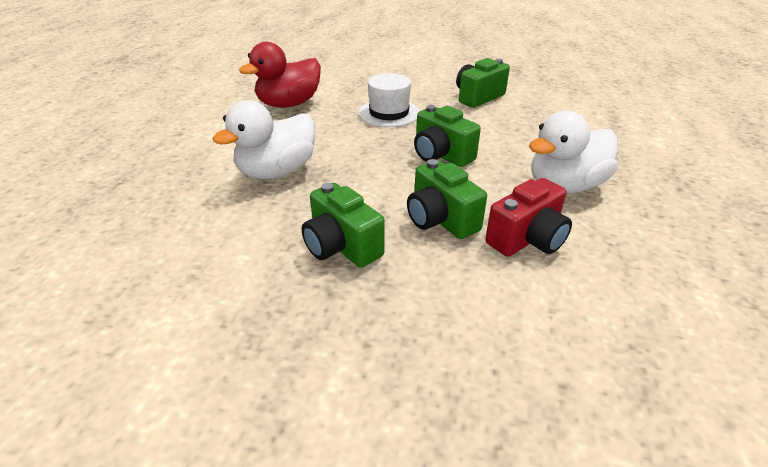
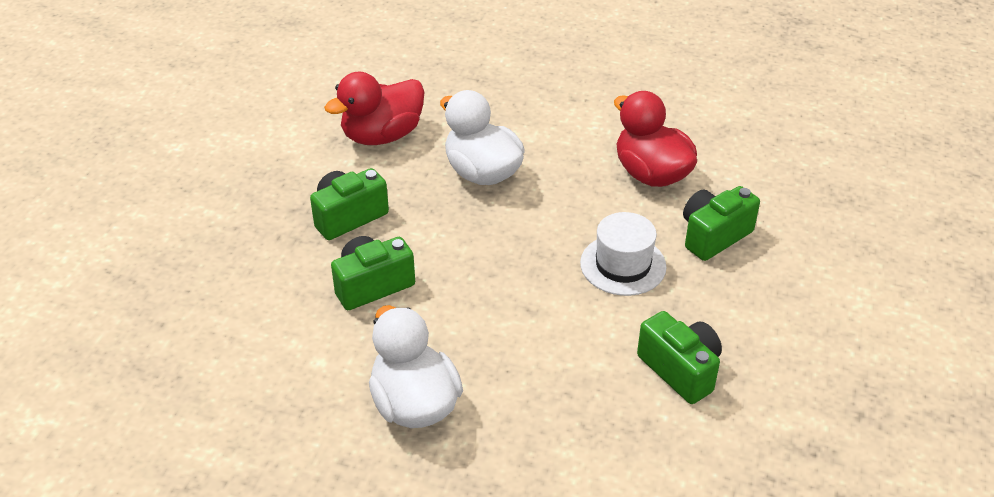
camera: 95 degrees right, 5 degrees up
(199, 237) = (382, 135): none -> red duck
(441, 155) = (501, 302): green camera -> green camera (713, 236)
(527, 239) = (325, 344): red camera -> none

